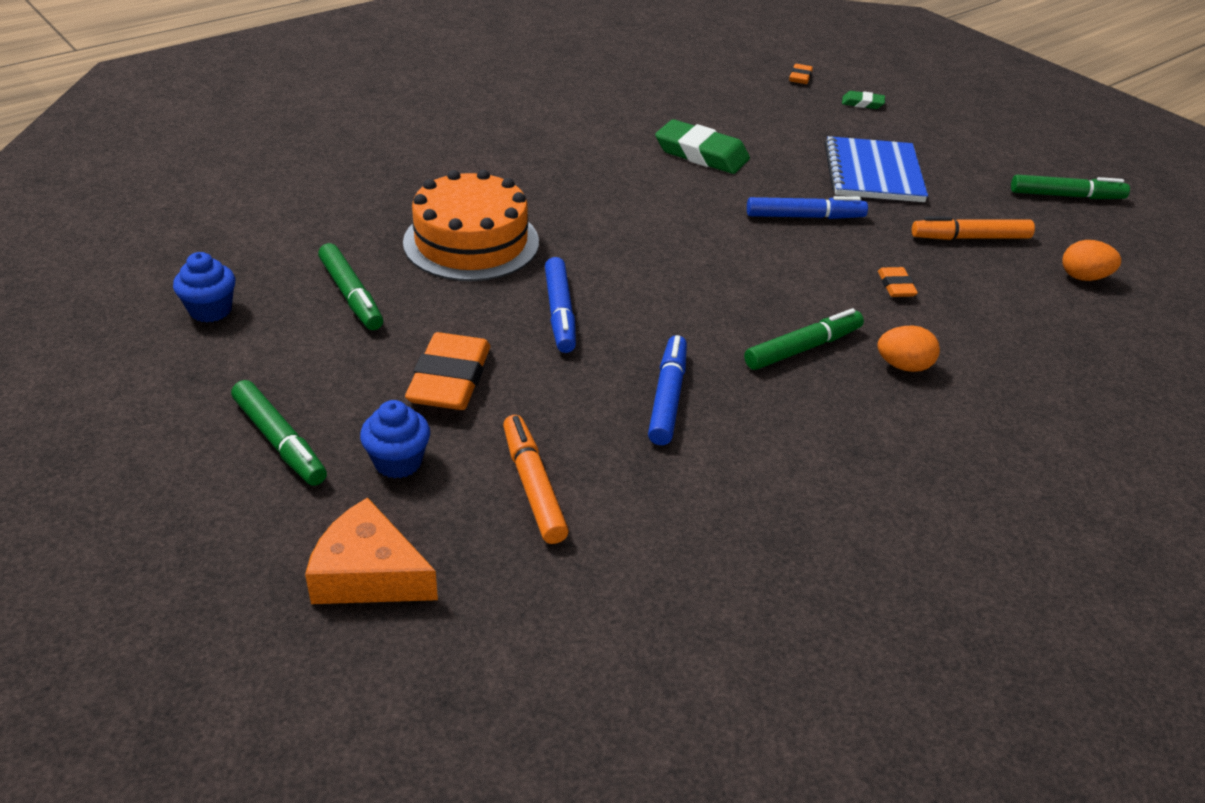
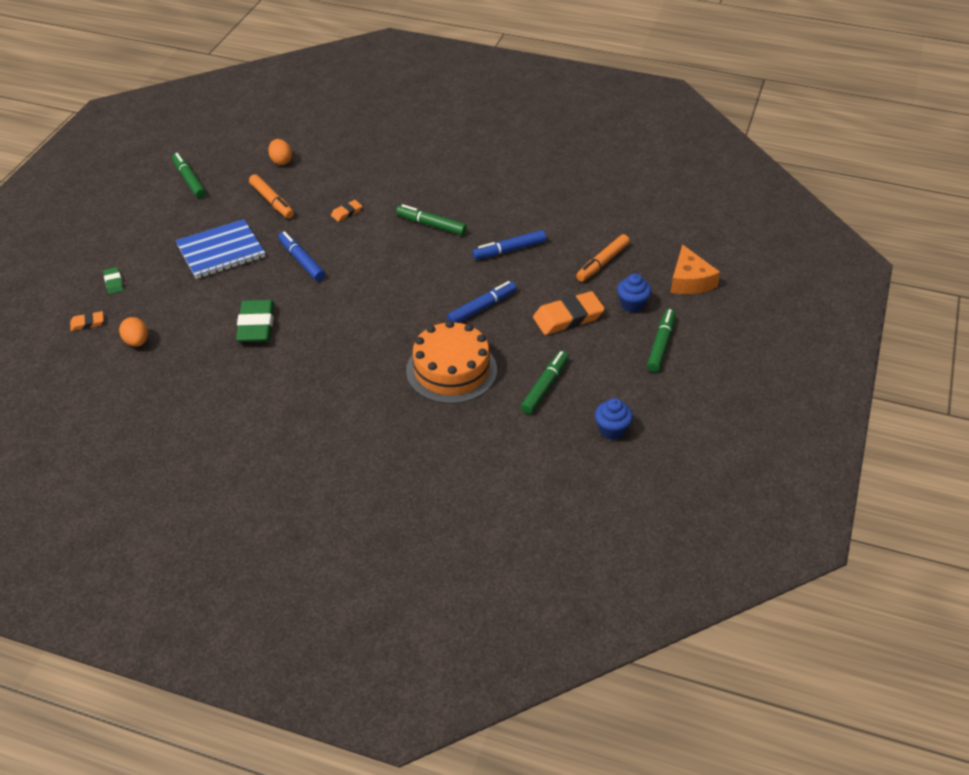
camera: 120 degrees left, 5 degrees up
(903, 366) = (415, 194): orange egg -> orange egg (136, 342)

